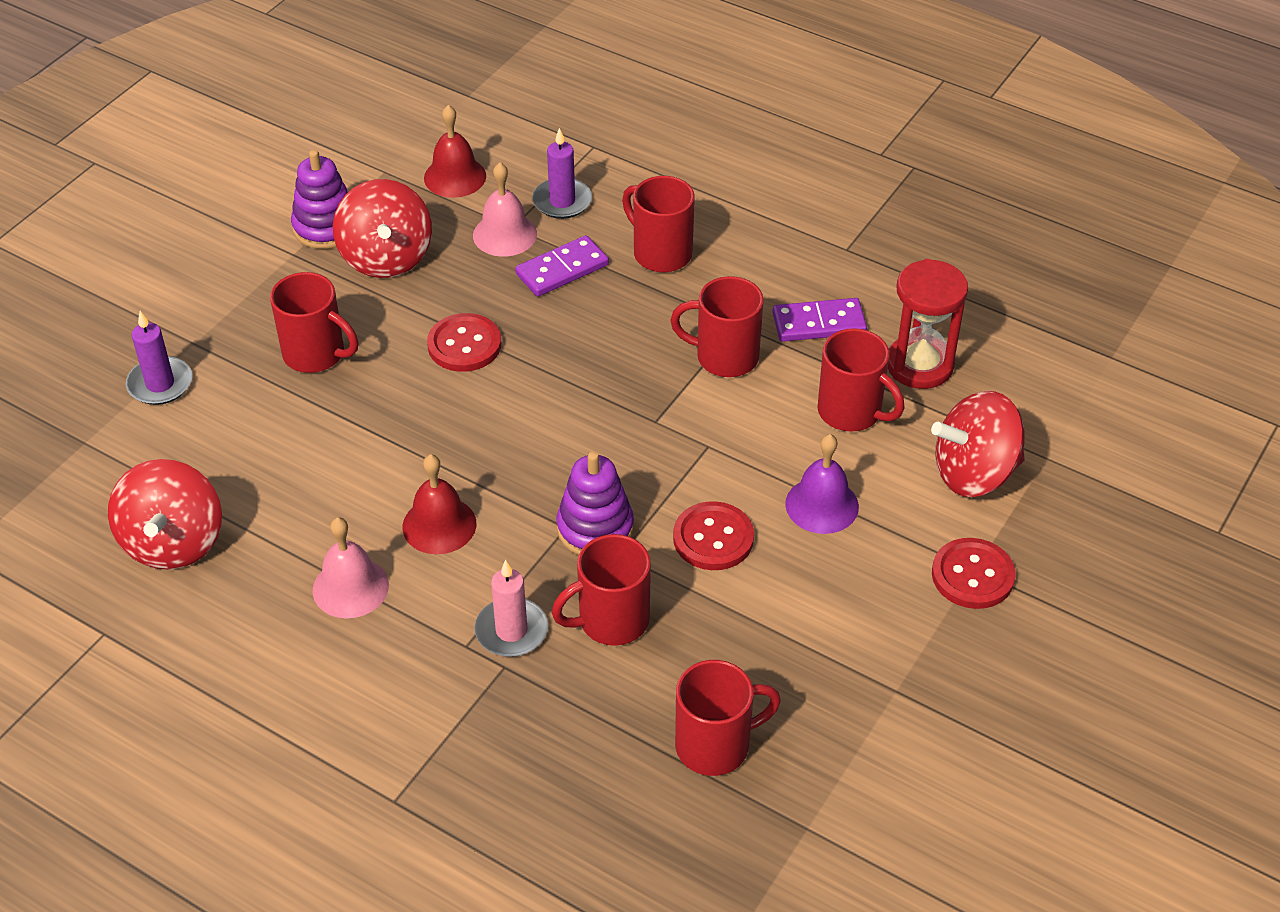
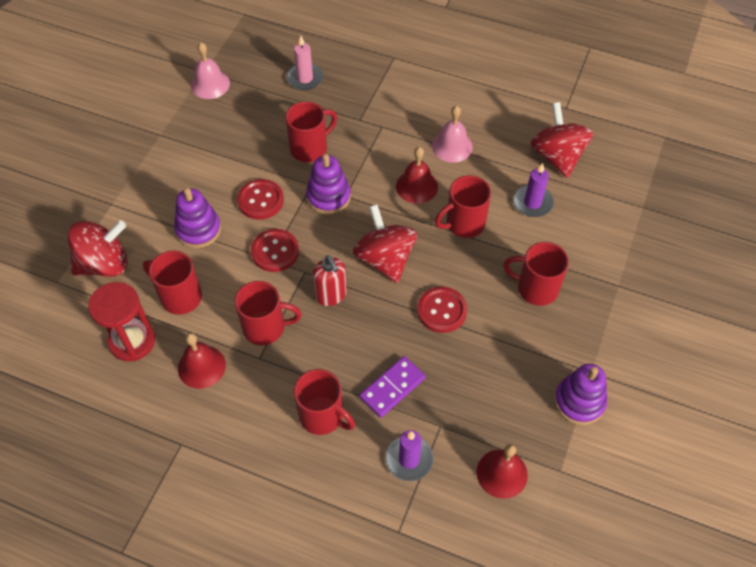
camera: 170 degrees right, 10 degrees up
(160, 384) = (622, 252): purple candle -> purple candle (532, 203)
(386, 258) = (523, 378): red spinning top -> red spinning top (385, 259)
(505, 234) = (444, 416): pink bell -> pink bell (210, 84)
(511, 631) = (360, 136): pink candle -> pink candle (305, 78)
(621, 384) = (331, 295): none -> red soap dispenser
(715, 745) = (249, 98): red mug -> red mug (463, 224)
(819, 323) = (201, 366): purple domino -> red bell
(822, 505) = (198, 229): purple bell -> purple stacking toy
(972, 575) = (113, 199): red button -> red button (275, 251)

